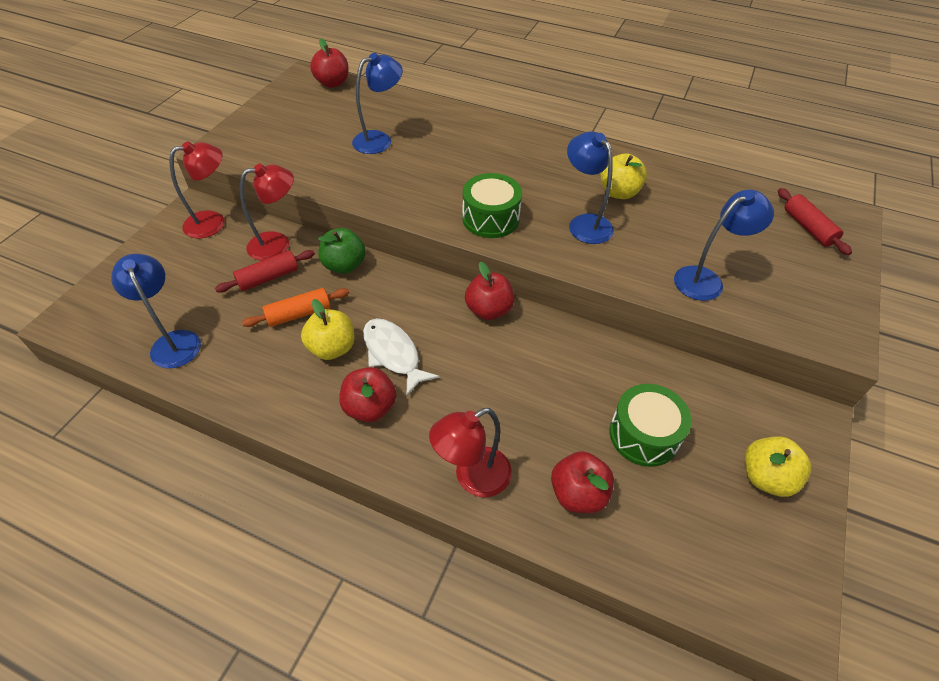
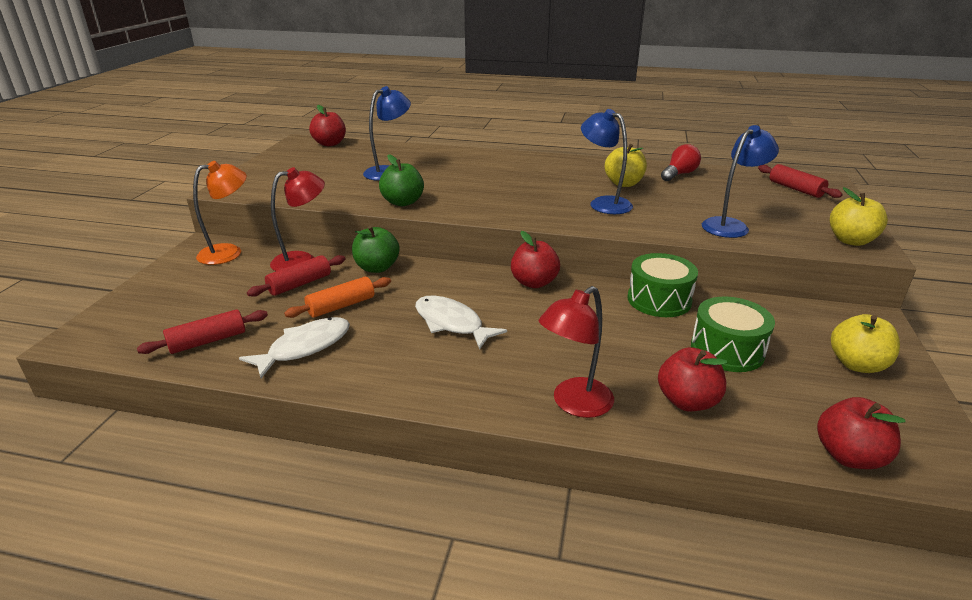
camera: 10 degrees left, 20 degrees down
(173, 341) = (208, 341): blue lamp -> red rolling pin
(213, 222) = (229, 252): red lamp -> orange lamp
(254, 363) = (305, 347): none -> white fish
(332, 348) = (385, 326): yellow apple -> yellow apple (851, 241)
(370, 407) = (443, 365): red apple -> red apple (849, 456)
(379, 193) = (403, 202): none -> green apple
(490, 218) = (516, 208): green drum -> green drum (659, 300)
(687, 184) = (679, 174): none -> red light bulb

